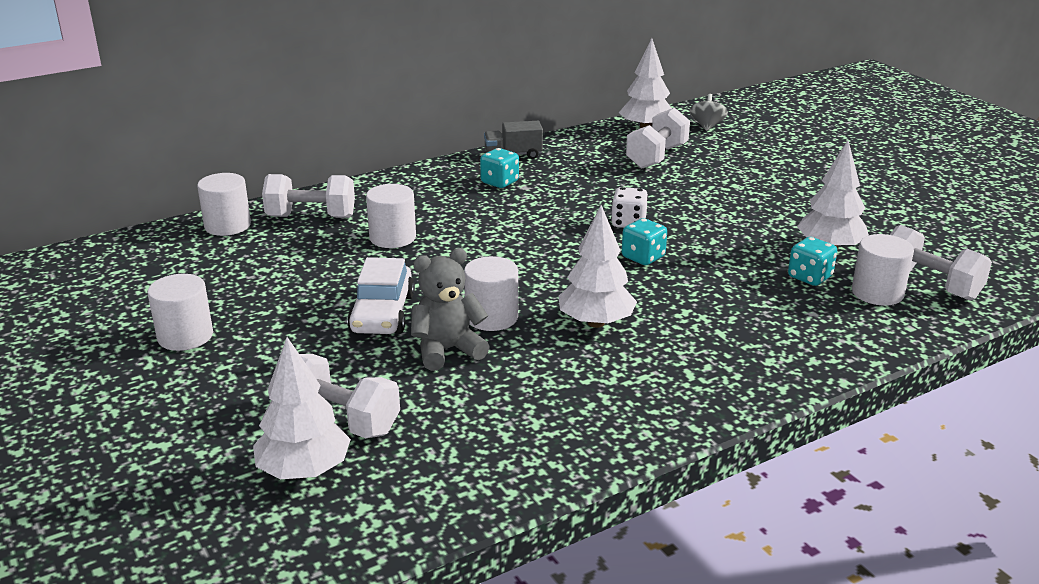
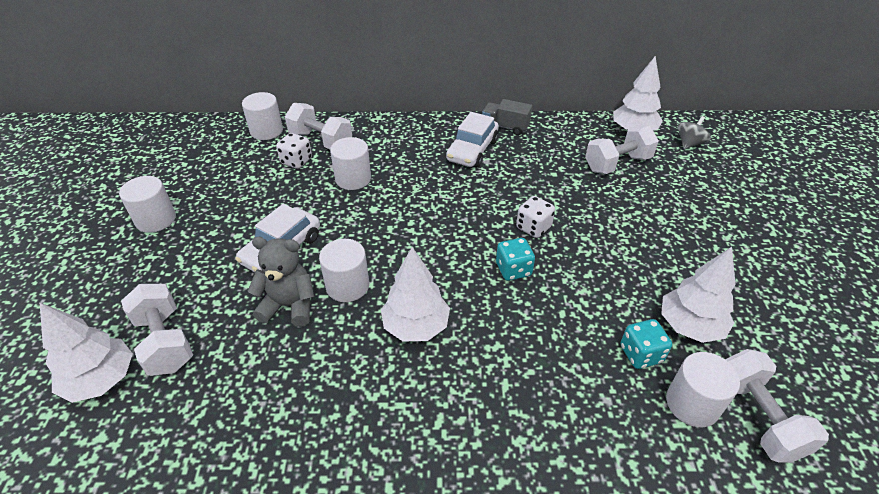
camera: 30 degrees right, 15 degrees up
(303, 241) = (296, 161): none -> white dice
(499, 182) = (472, 150): turquoise dice -> white car

